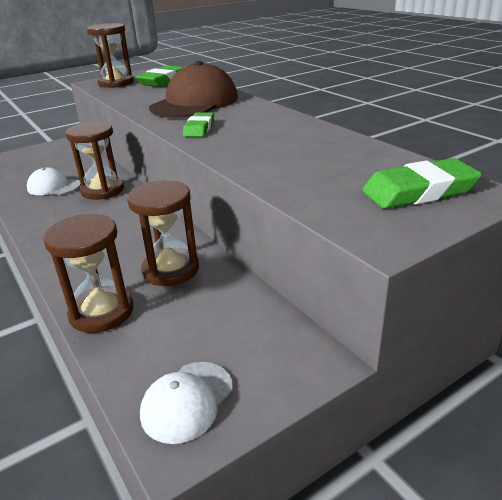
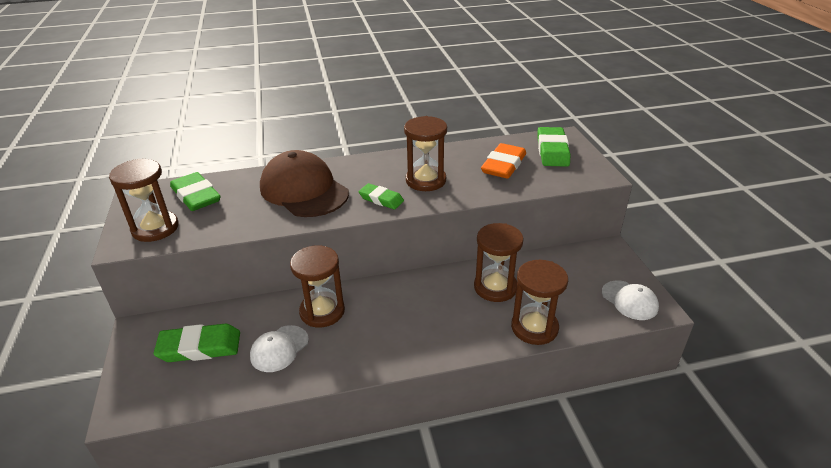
camera: 70 degrees left, 5 degrees up
(53, 162) = (199, 347): none -> green eraser
(253, 138) = (425, 180): none -> brown hourglass
(333, 167) = (503, 165): none -> orange eraser

